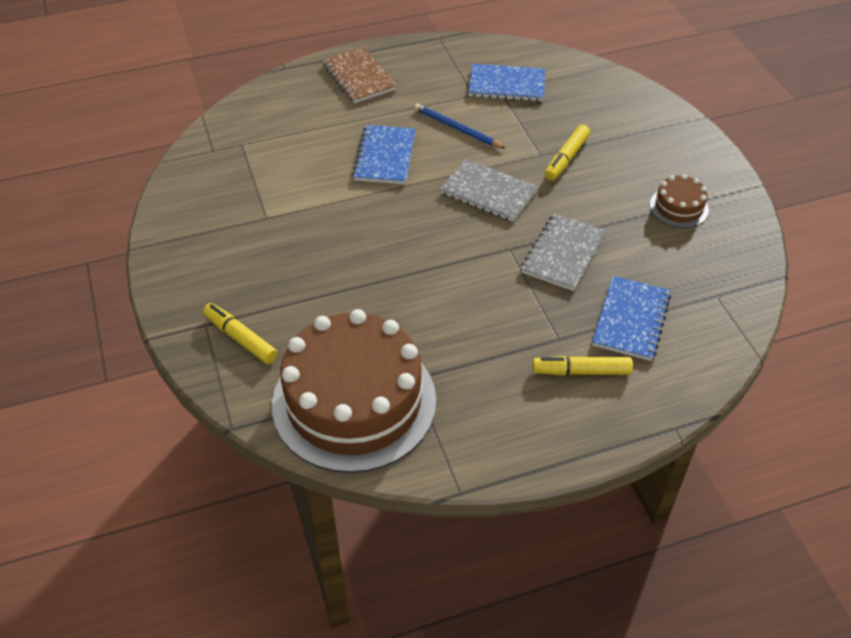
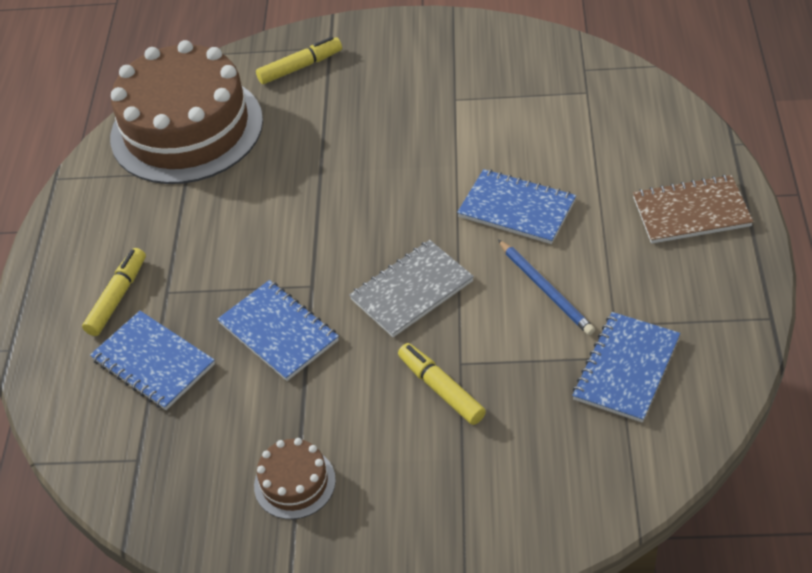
camera: 115 degrees right, 0 degrees up
(457, 129) = (545, 289): blue pencil -> blue pencil turned 90 degrees clockwise
(563, 254) = (278, 332): grey notebook -> blue notebook

